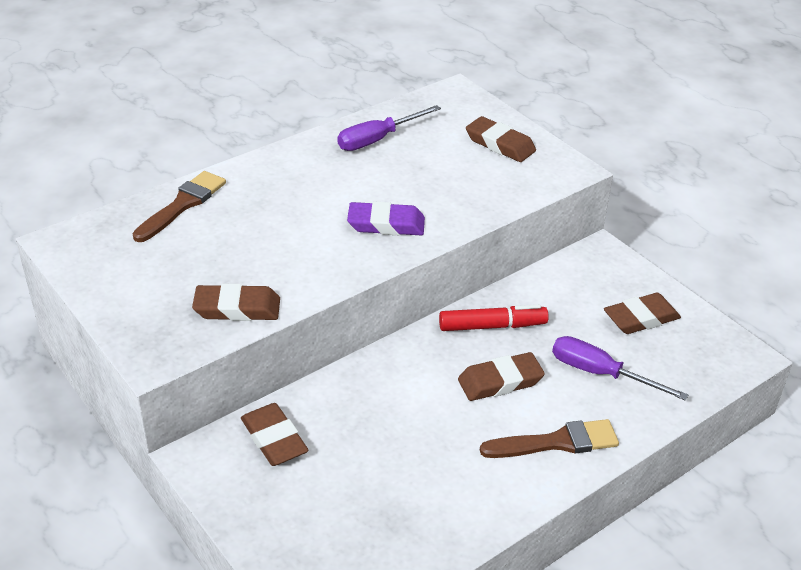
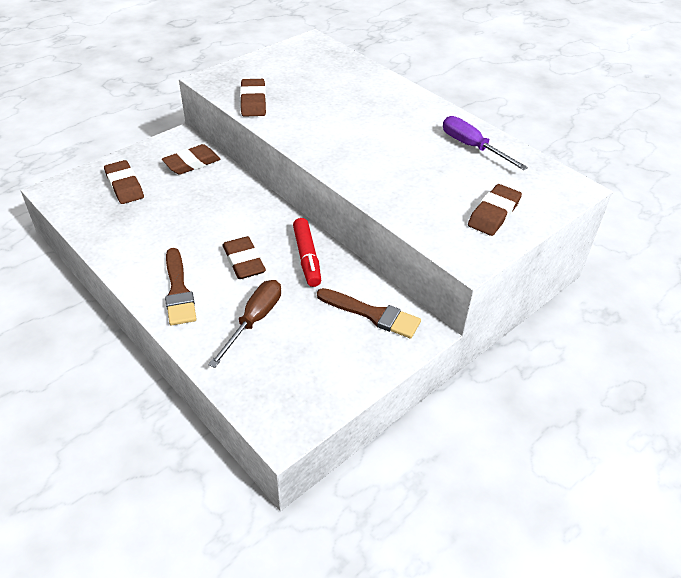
camera: 85 degrees right, 5 degrees up
(182, 205) = (359, 73): brown brush -> brown brush (372, 314)
(386, 224) = (355, 155): purple eraser -> none
(600, 373) = (254, 320): purple screwdriver -> brown screwdriver
(641, 318) = (328, 353): brown eraser -> brown eraser (124, 186)

